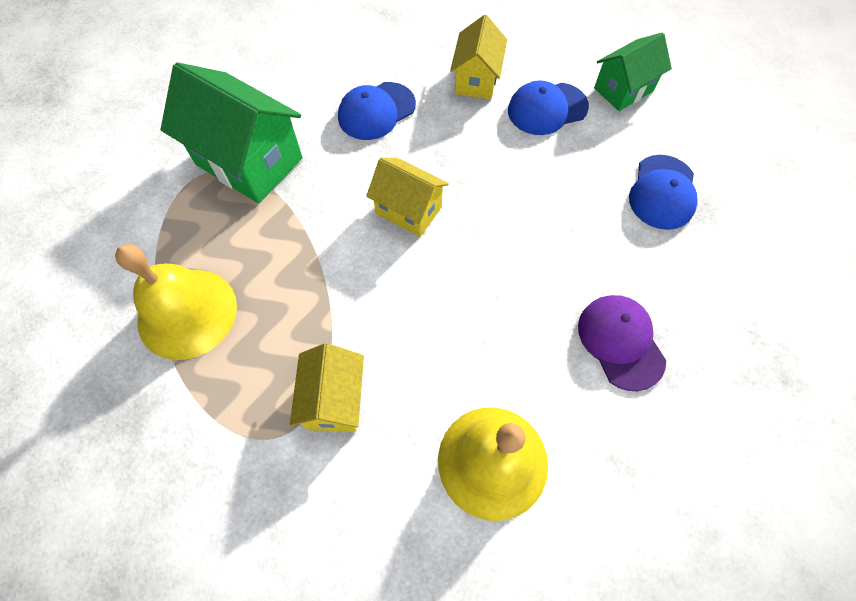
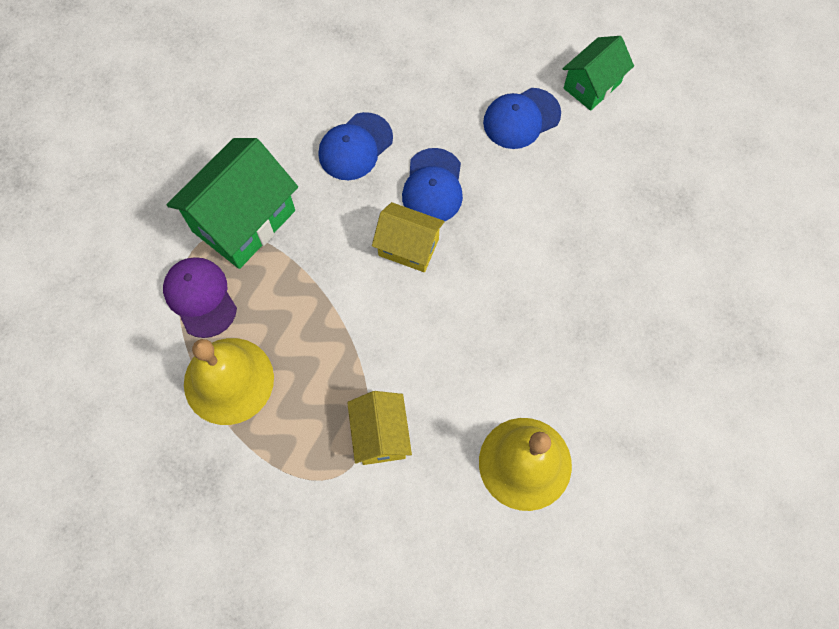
camera: 10 degrees left, 5 degrees up
(249, 161) = (244, 221): green house -> green house turned 75 degrees counterclockwise
(476, 79) = (447, 96): yellow house -> none
(620, 342) = (618, 342): purple cap -> purple cap (200, 297)
(662, 192) = (640, 191): blue cap -> blue cap (433, 186)

